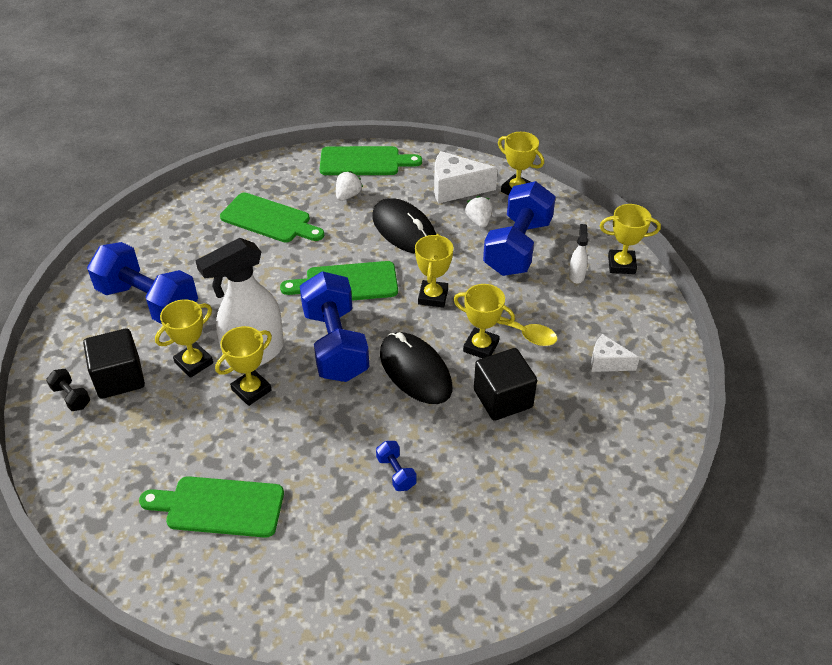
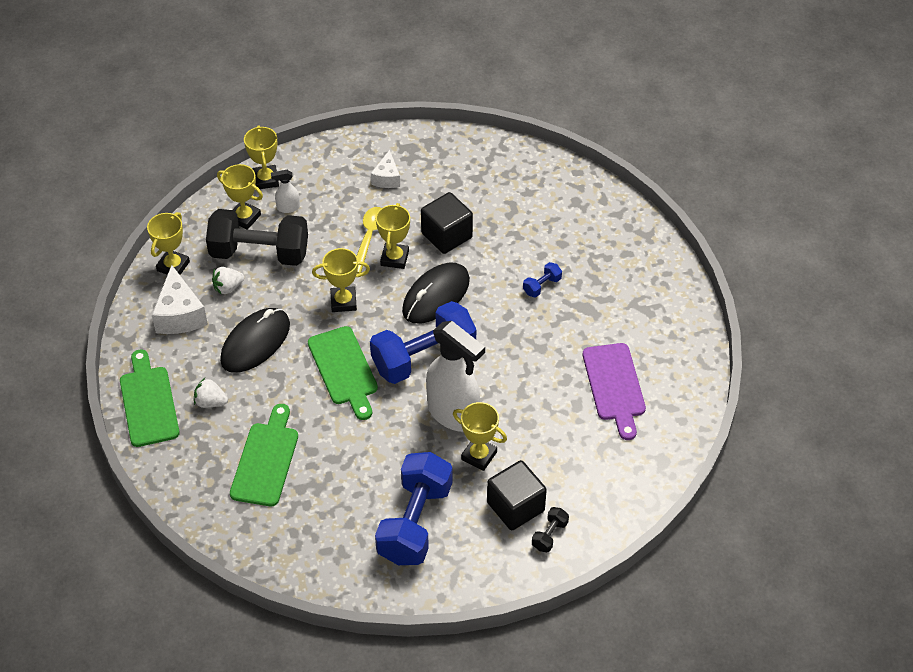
camera: 105 degrees left, 5 degrees up
(219, 506) = (614, 386): green cutting board -> purple cutting board
(251, 390) = (495, 402): yellow trophy -> yellow trophy (244, 217)
(517, 247) = (259, 253): blue dumbbell -> black dumbbell

